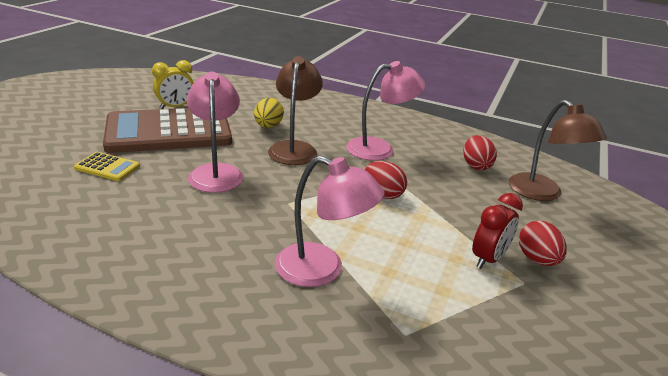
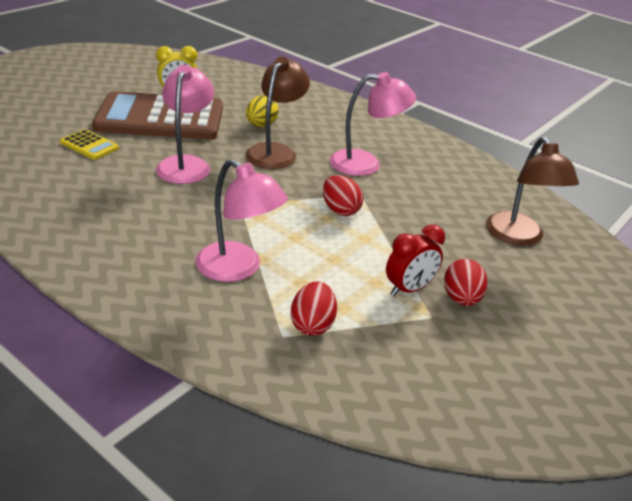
camera: 15 degrees right, 5 degrees up
(475, 166) = (462, 197): red egg -> red egg (312, 325)

